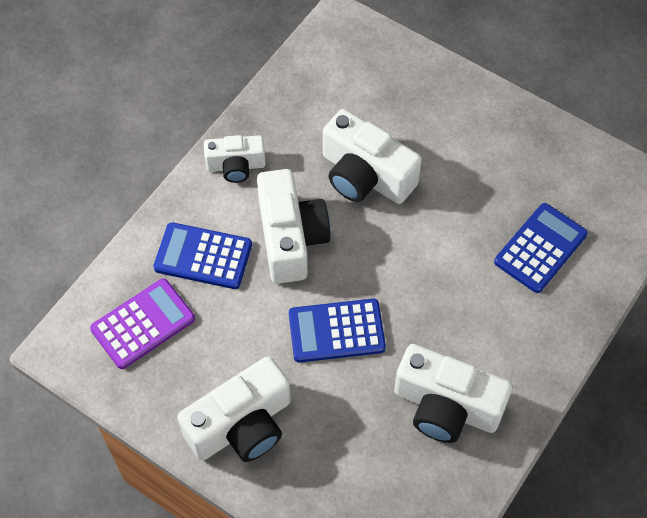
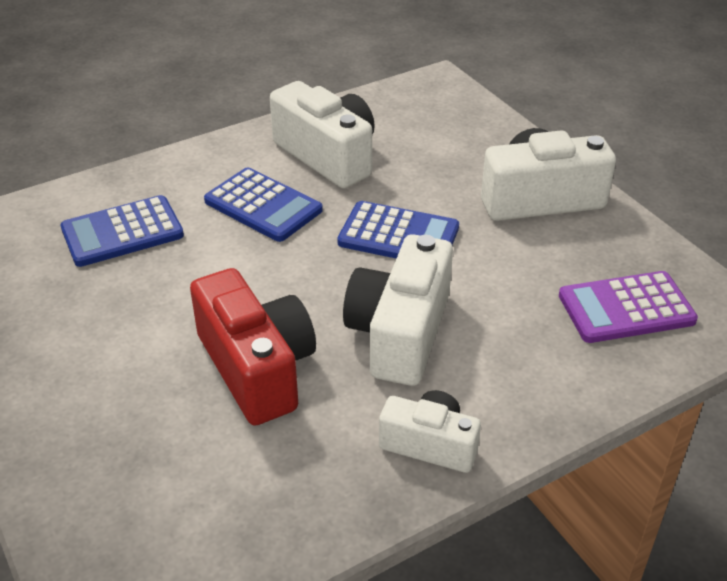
camera: 155 degrees left, 20 degrees down
(203, 256) = (524, 351): blue calculator -> blue calculator (263, 206)
(365, 176) = (257, 368): white camera -> red camera

